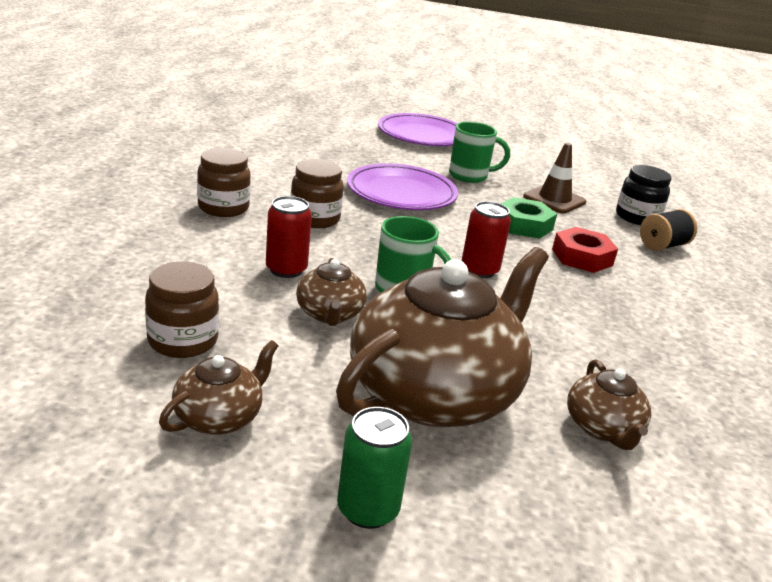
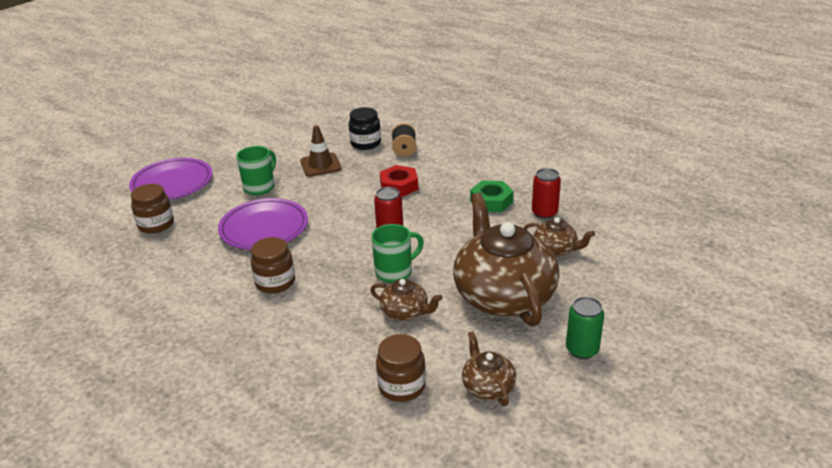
camera: 55 degrees left, 5 degrees up
(223, 208) = (225, 325): brown jar -> brown jar (156, 225)
(286, 269) = (339, 316): red can -> red can (544, 213)
(524, 225) = (346, 192): green nut -> green nut (491, 201)

